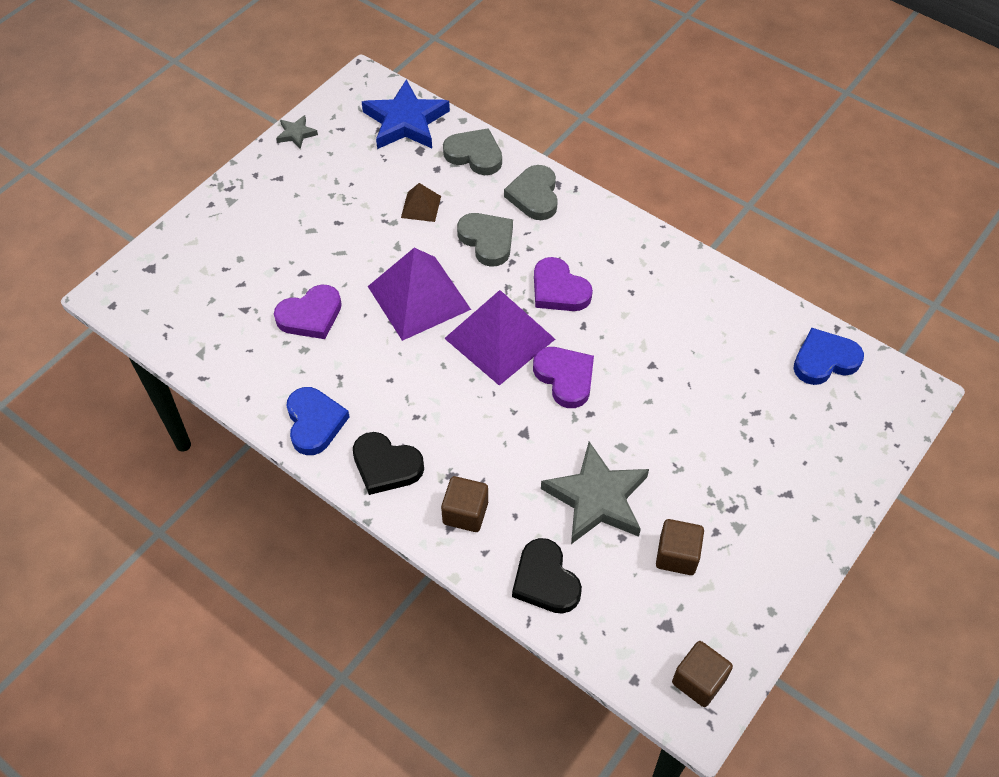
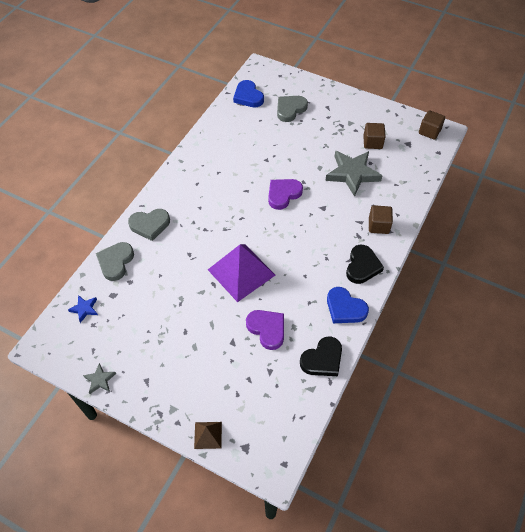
camera: 100 degrees left, 0 degrees up
(314, 423) = (345, 308): blue heart -> blue heart turned 120 degrees counterclockwise
(405, 121) = (84, 309): blue star -> blue star, size x0.47
(421, 206) = (165, 285): brown pyramid -> brown pyramid (208, 435)
(487, 240) = (190, 244): grey heart -> grey heart (290, 109)
(499, 338) = (263, 227): purple pyramid -> none
(545, 580) = (403, 188): black heart -> black heart (322, 359)
(558, 290) = (223, 204): purple heart -> none

